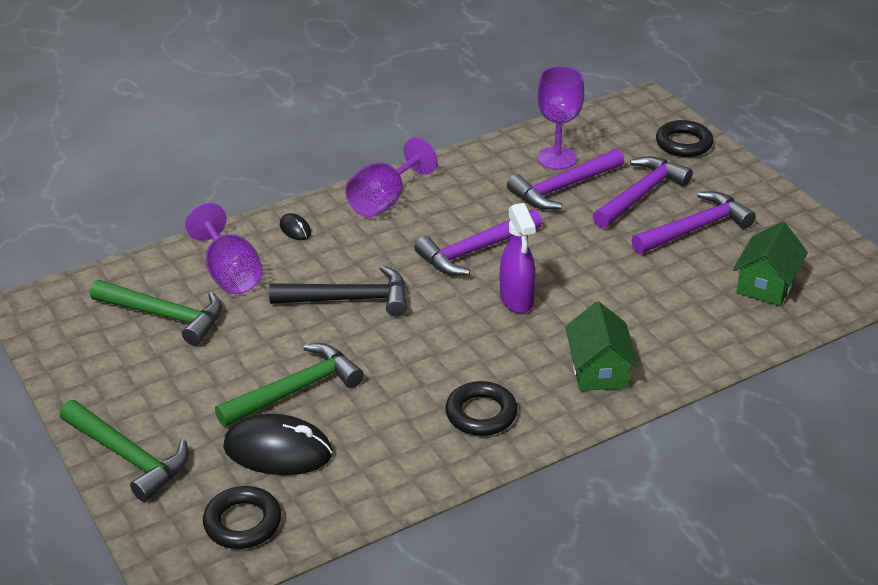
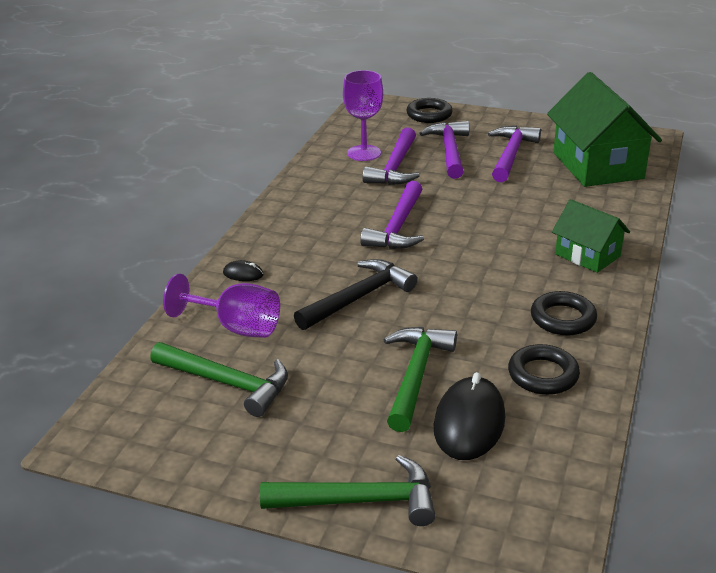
camera: 40 degrees left, 5 degrees down
(165, 316) = (227, 383): green hammer -> green hammer turned 45 degrees clockwise
(242, 522) = (525, 488): black ring -> black ring (543, 375)
(278, 450) = (469, 423): black mouse -> black mouse turned 45 degrees counterclockwise
(384, 201) = (284, 226): purple goblet -> none
(516, 300) = (473, 242): purple spray bottle -> none
(766, 284) = (597, 165): green house -> green house, size x1.79

